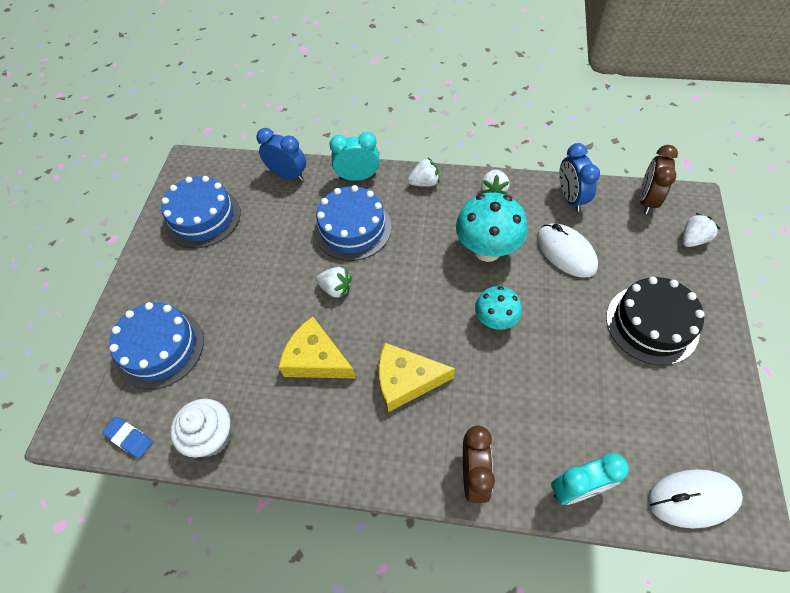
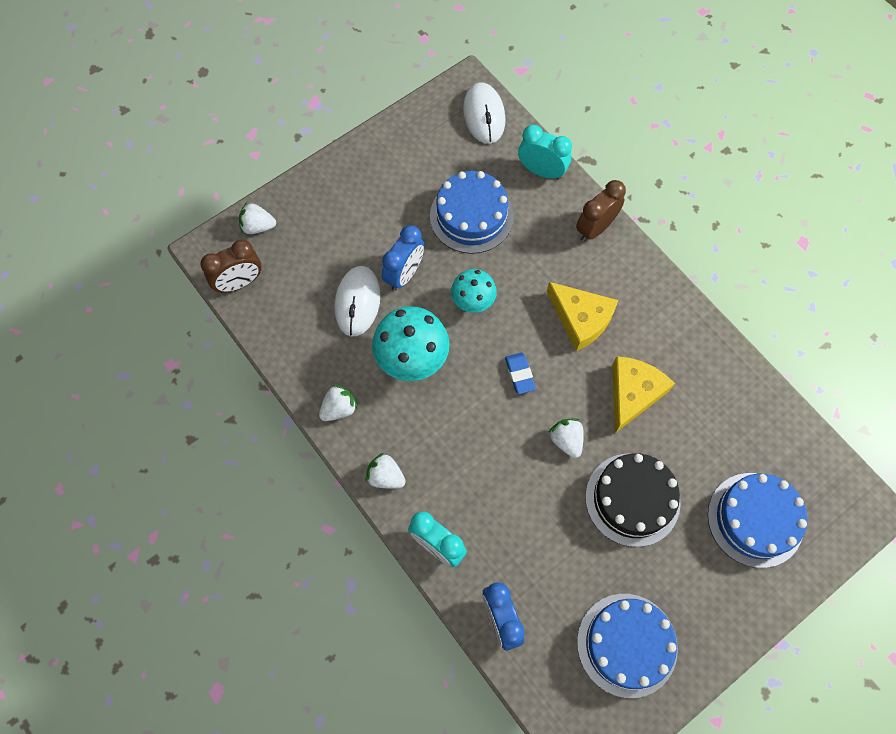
camera: 140 degrees left, 10 degrees up
(129, 438) = (821, 456): blue eraser -> blue eraser (519, 374)
(211, 436) = (756, 403): white cupcake -> none
(316, 359) = (633, 394): yellow cheese -> yellow cheese turned 135 degrees counterclockwise
(352, 228) = (498, 489): blue cake -> blue cake (471, 216)
(570, 198) = (290, 340): blue clock -> blue clock (404, 274)
(652, 324) = (372, 205): black cake -> black cake (632, 499)
(692, 499) = (484, 115): white mouse -> white mouse turned 45 degrees clockwise

